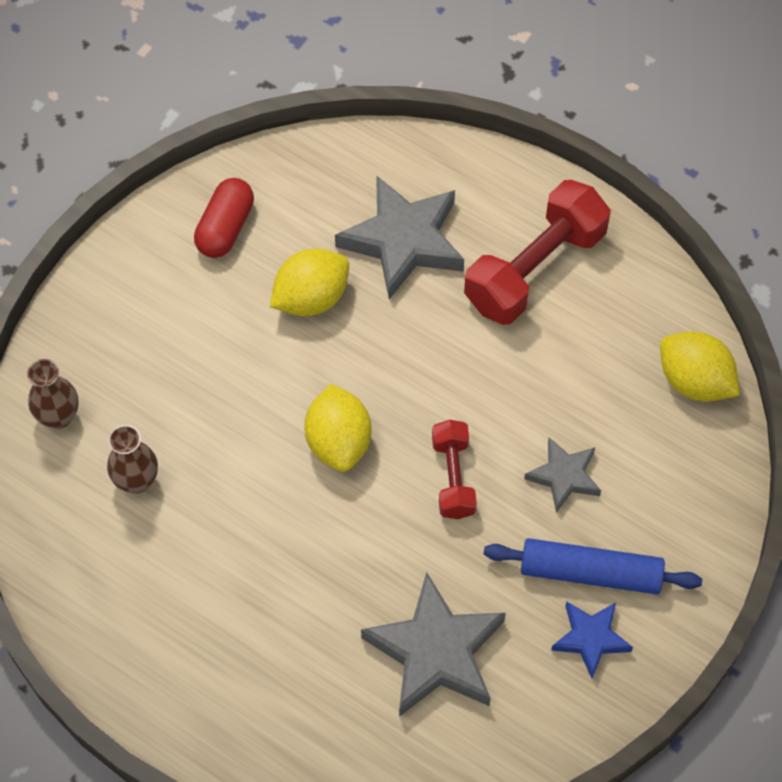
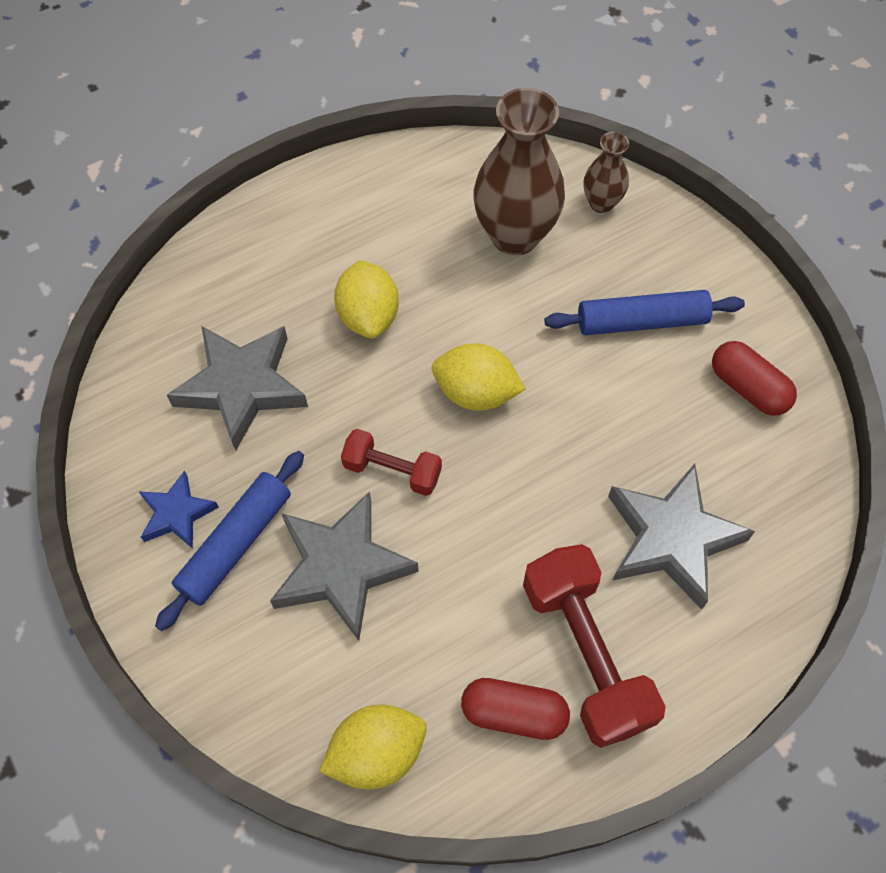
camera: 115 degrees right, 0 degrees up
(136, 481) = (514, 235): brown vase -> brown vase, size x1.94
(191, 333) = (642, 321): none -> blue rolling pin
(311, 298) = (638, 430): yellow lemon -> yellow lemon (368, 316)
(564, 476) = (341, 568): grey star -> grey star, size x1.81
(609, 300) = (514, 713): none -> red capsule

